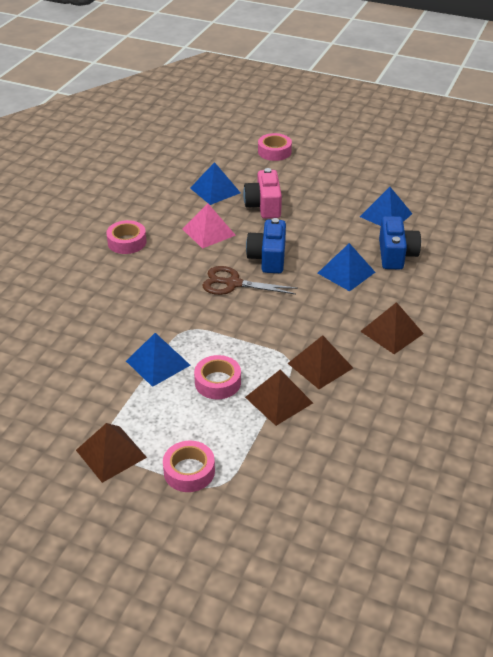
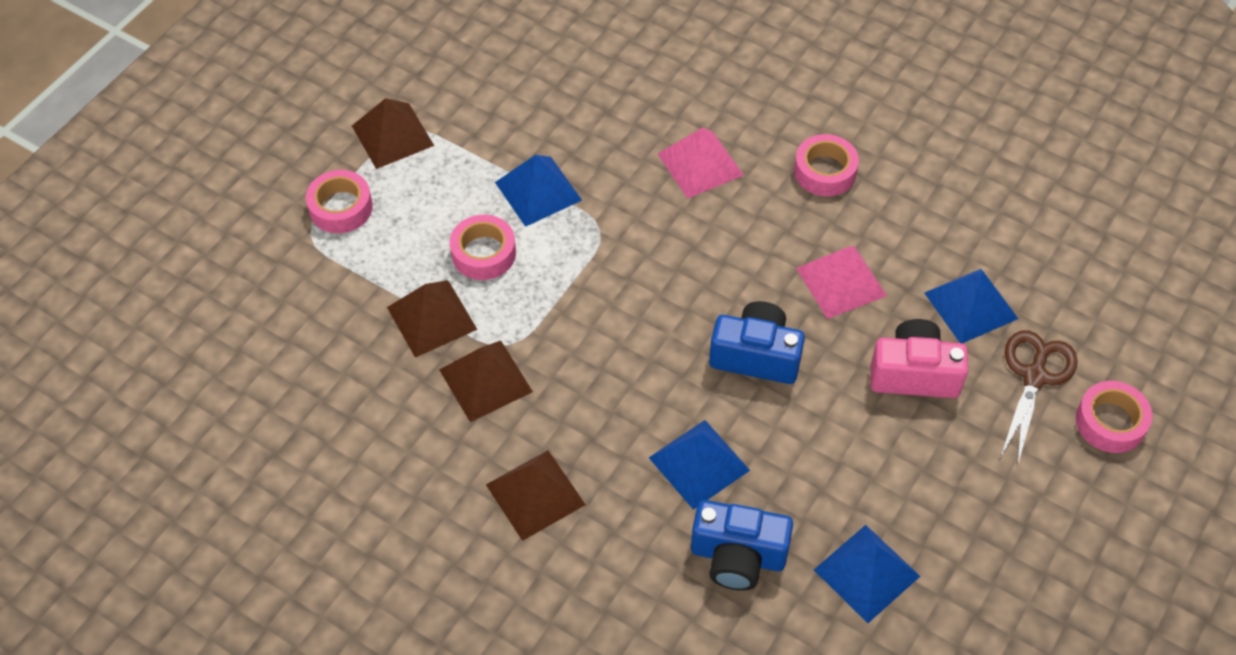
camera: 100 degrees right, 15 degrees up
(126, 291) = (700, 164): none -> pink pyramid
(233, 283) = (696, 298): brown scissors -> brown scissors (1034, 376)

